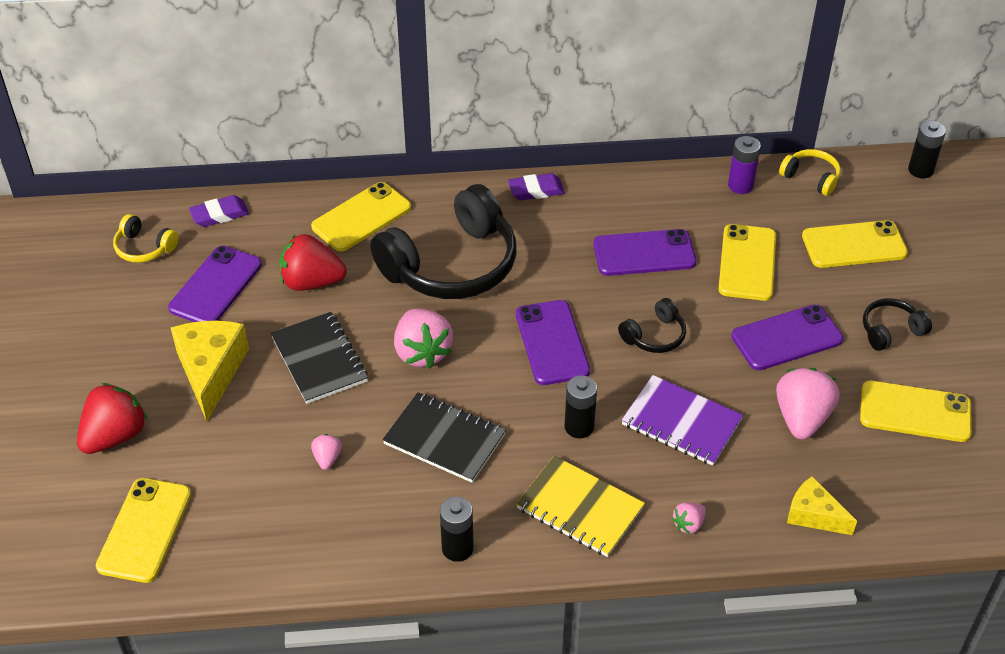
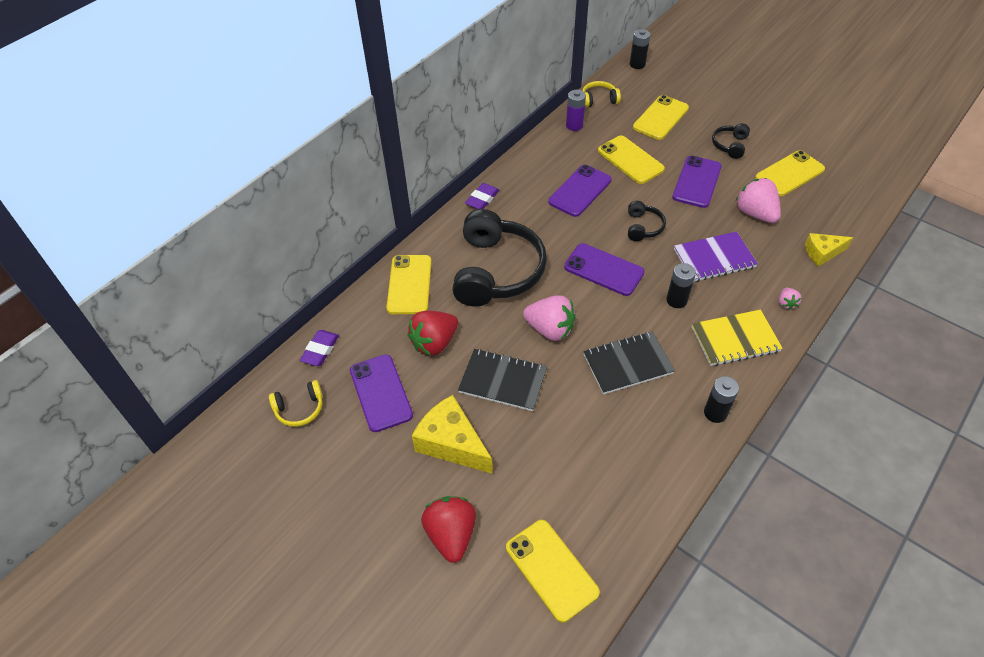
camera: 45 degrees left, 5 degrees up
(327, 458) = (587, 430): pink strawberry -> none

